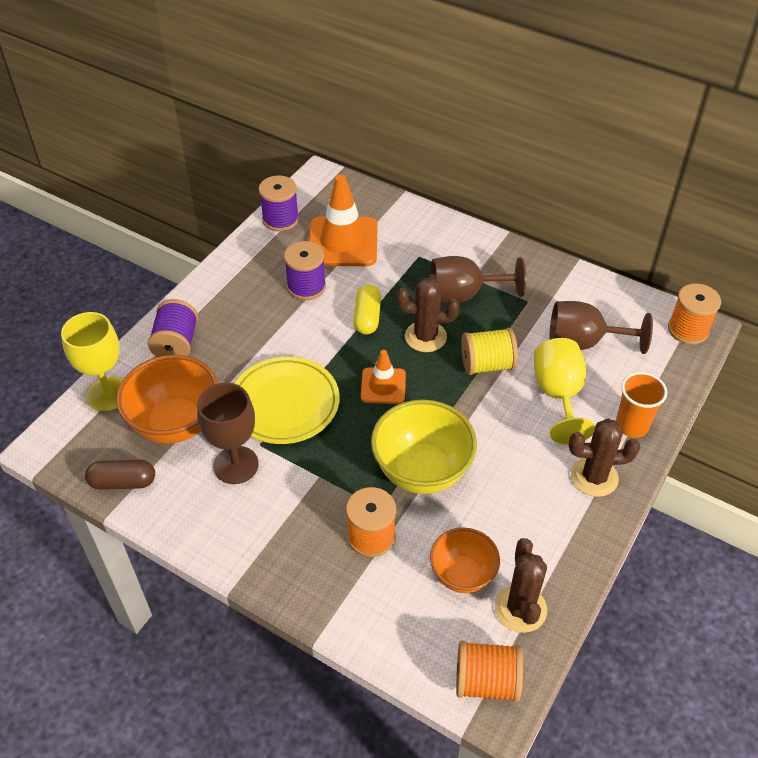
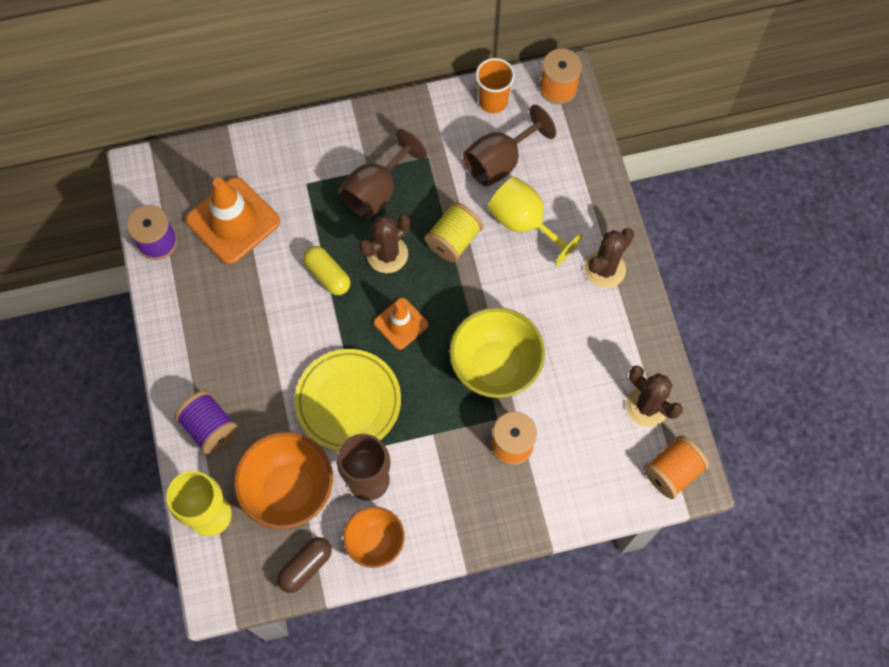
camera: 45 degrees left, 20 degrees up
(306, 286) = (251, 288): purple spool -> none
(462, 575) = (593, 416): orange bowl -> orange bowl (375, 542)
(632, 425) = (592, 205): orange cup -> orange cup (493, 101)

